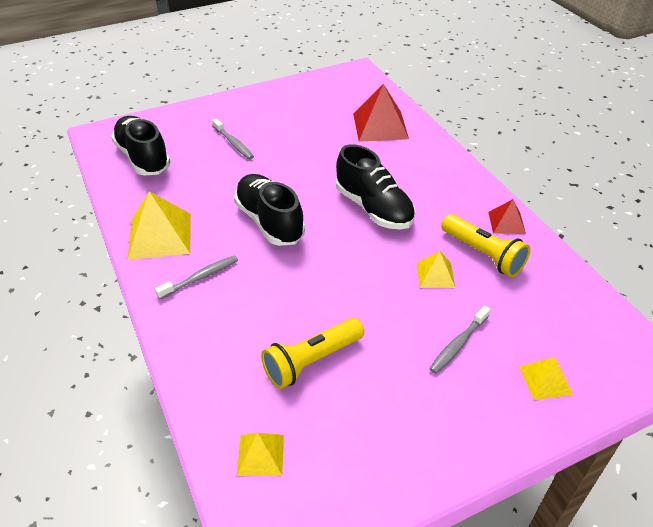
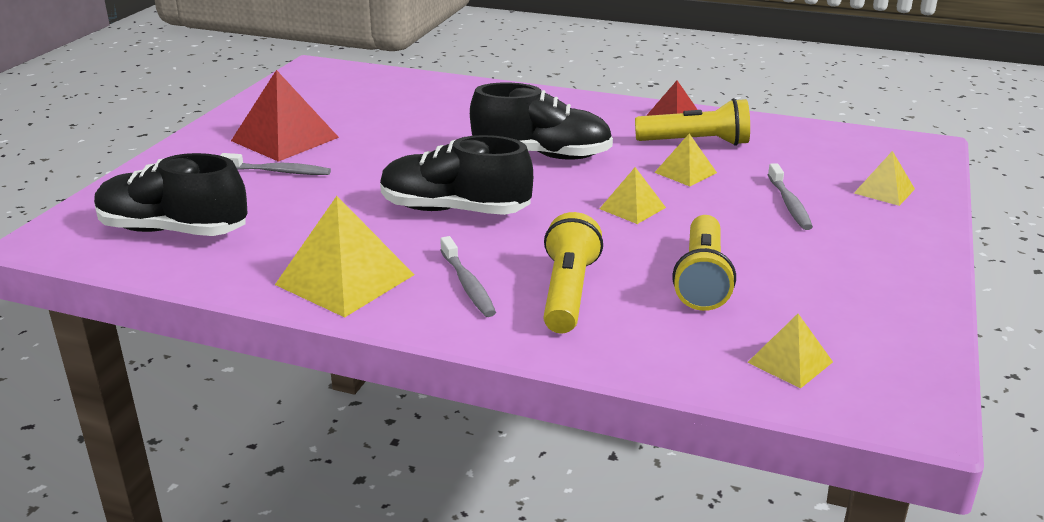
camera: 45 degrees left, 15 degrees down
(201, 277) = (468, 285): grey toothbrush -> grey toothbrush turned 150 degrees clockwise
(234, 317) = (568, 292): none -> yellow flashlight
(359, 281) = (632, 208): none -> yellow pyramid
(380, 126) = (426, 98): red pyramid -> red pyramid (285, 139)

